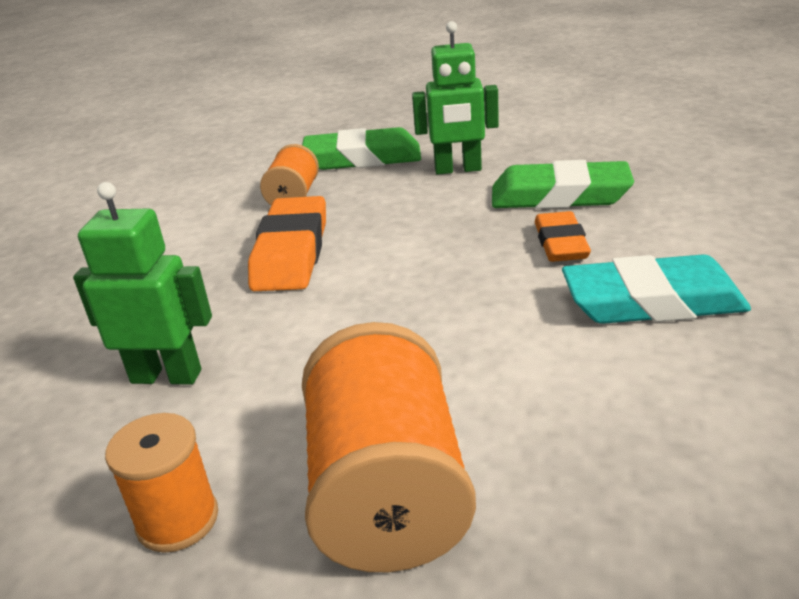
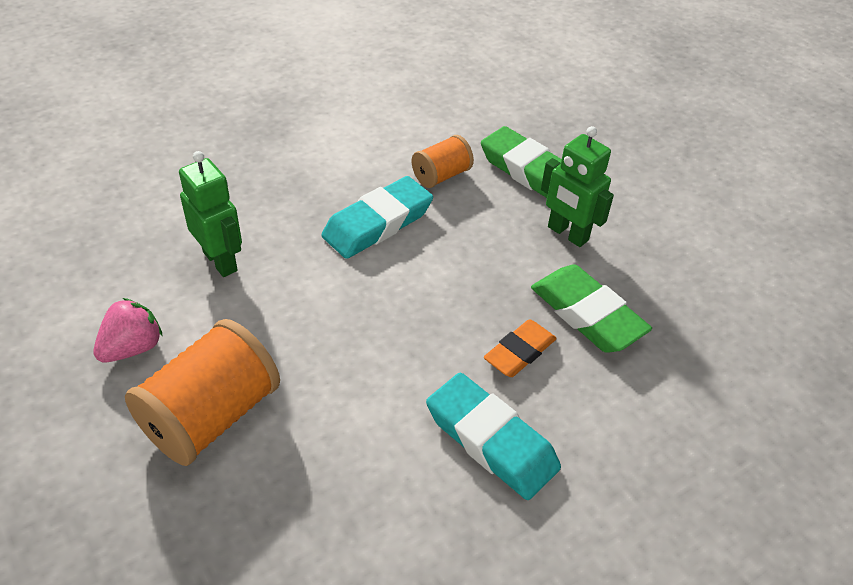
camera: 40 degrees right, 15 degrees up
(177, 520) = (132, 348): orange spool -> pink strawberry
(291, 252) = (378, 223): orange eraser -> turquoise eraser

